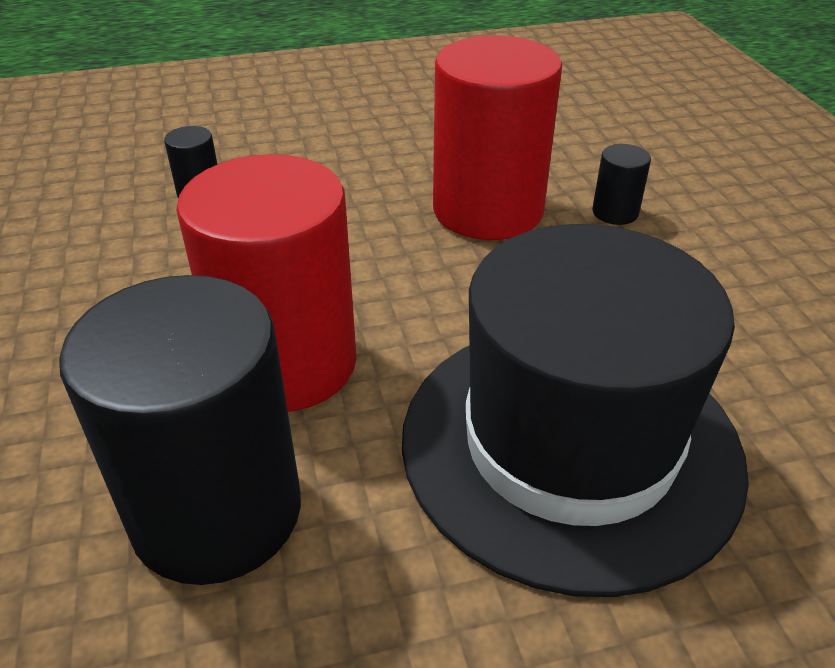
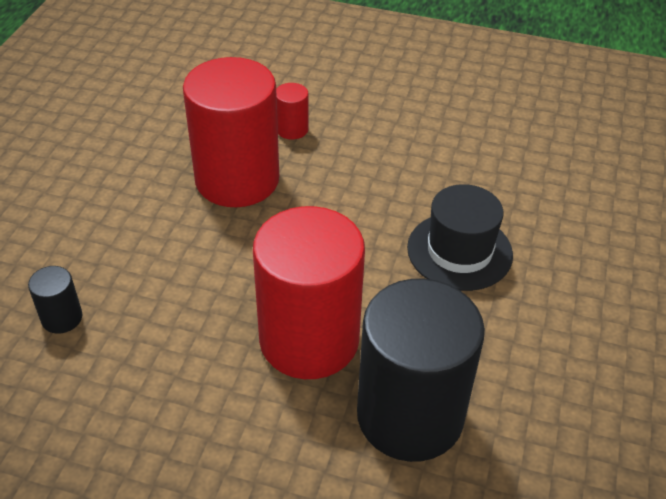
camera: 60 degrees left, 5 degrees up
(570, 445) = (459, 251): black hat -> black hat, size x0.54
(615, 212) = (292, 129): black cylinder -> red cylinder

